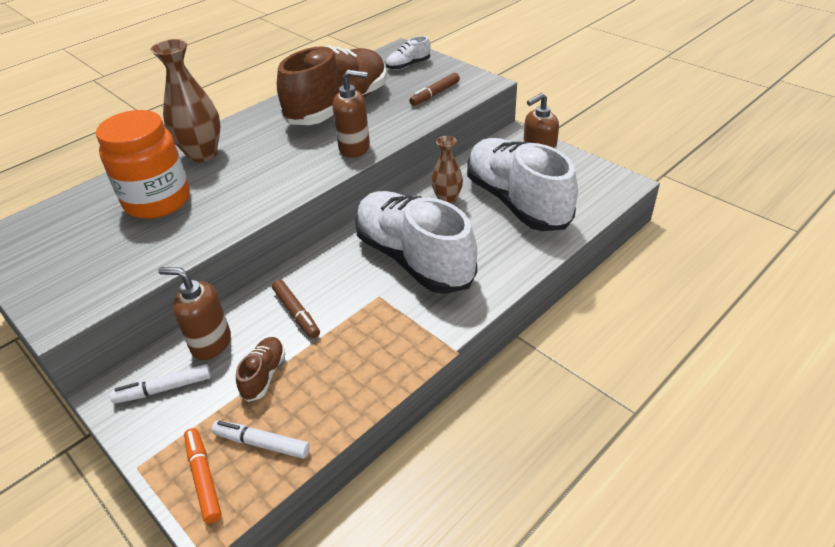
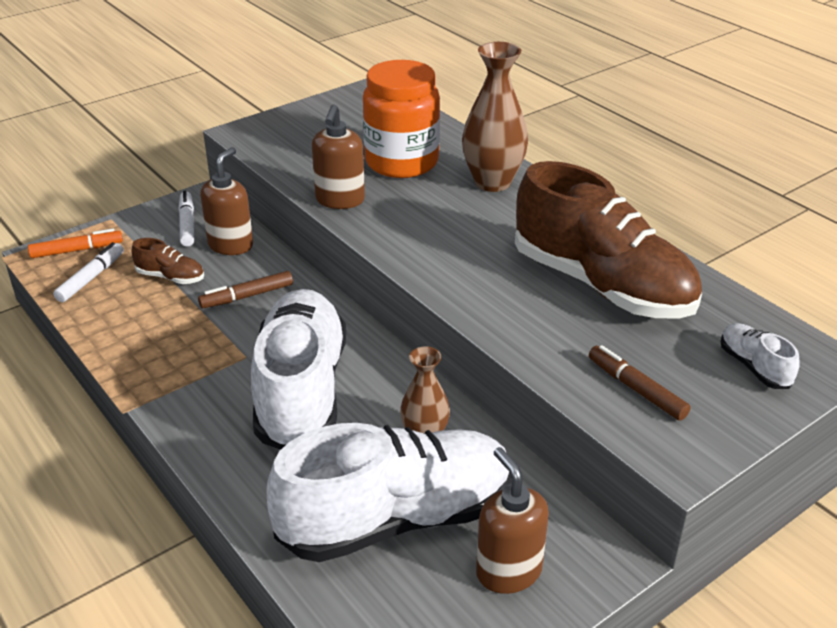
camera: 95 degrees right, 5 degrees down
(355, 148) = (477, 296): brown soap dispenser -> brown soap dispenser (340, 200)
(414, 259) = (301, 391): white shoe -> white shoe turned 60 degrees counterclockwise

